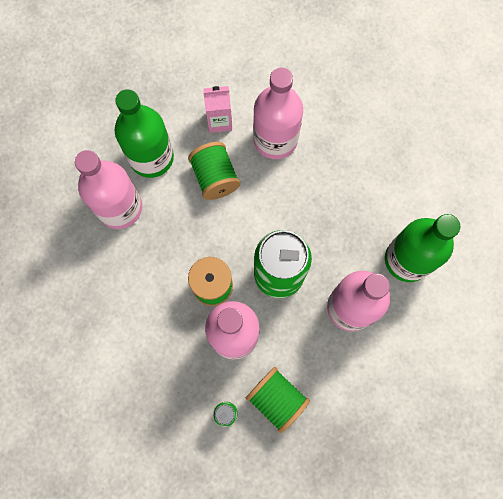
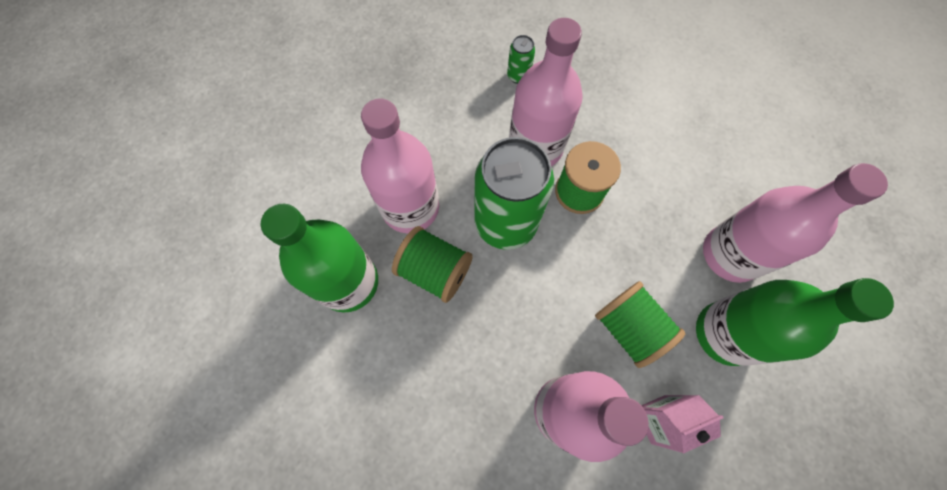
camera: 165 degrees right, 5 degrees down
(276, 399) = (471, 99): green spool -> green spool (435, 271)

